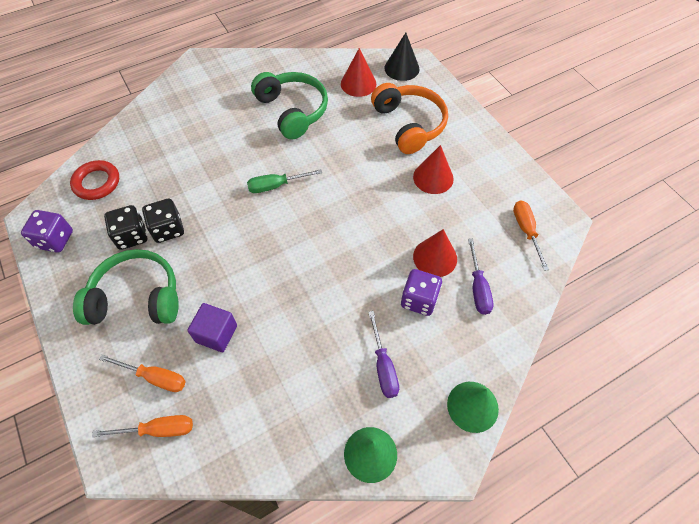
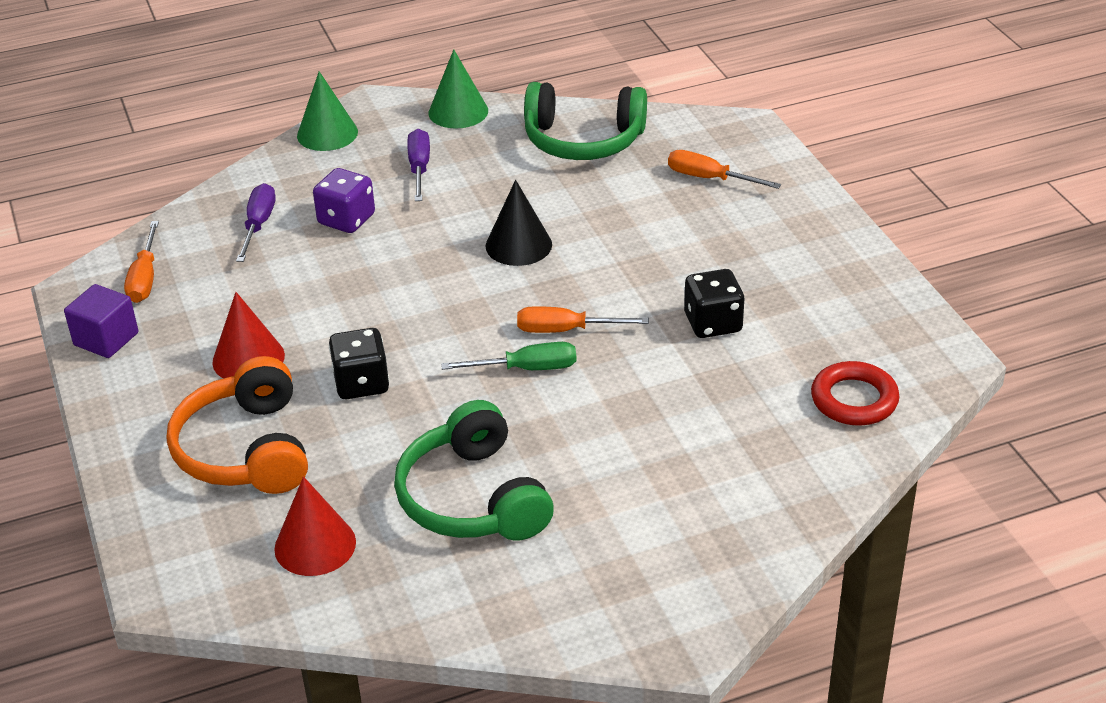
camera: 170 degrees left, 20 degrees down
(55, 240) = (897, 324): purple dice -> none
(132, 236) = (771, 319): black dice -> black dice (361, 383)
(137, 297) = (748, 250): green headphones -> green headphones (583, 140)
(158, 430) = (699, 141): orange screwdriver -> orange screwdriver (566, 330)
(216, 334) = (631, 208): purple cube -> purple cube (106, 339)
(401, 68) = (202, 573): black cone -> black cone (518, 245)
(435, 257) = (301, 259): red cone -> none

